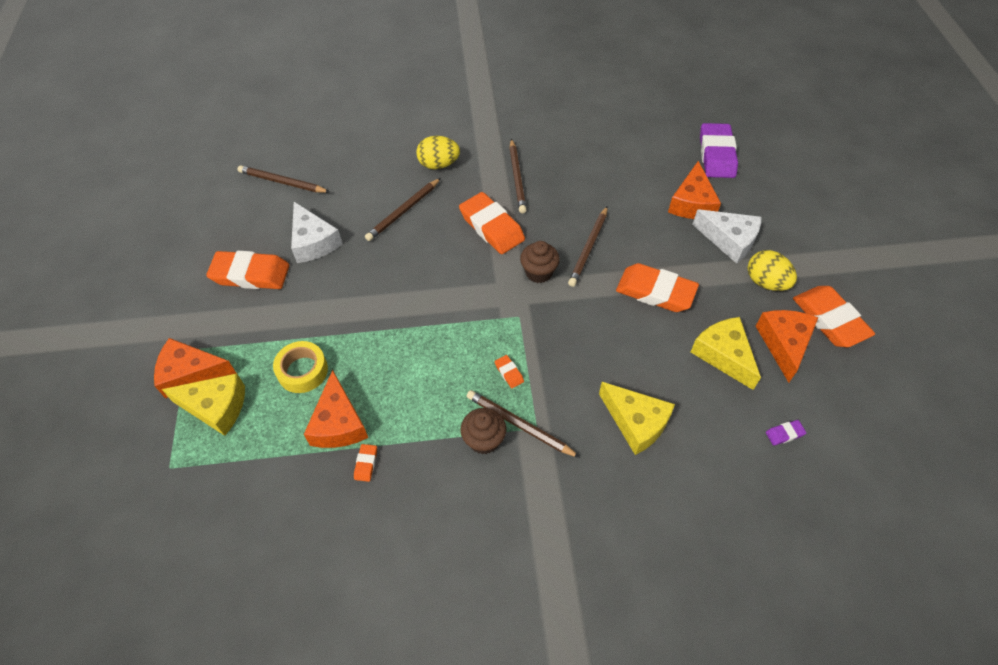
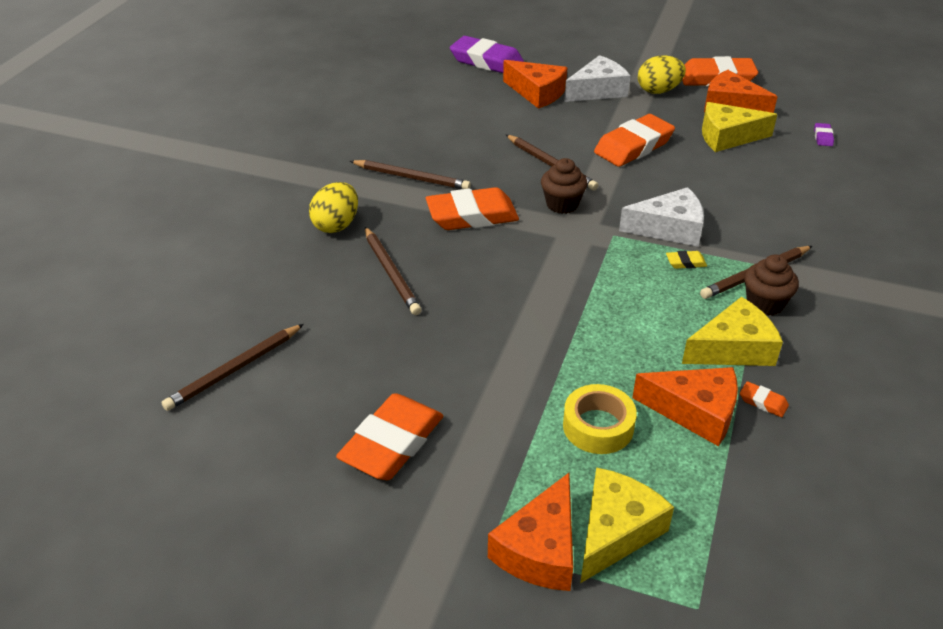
camera: 65 degrees left, 15 degrees down
(313, 242) = (379, 365): white cheese -> white cheese (669, 229)
(509, 373) = (685, 262): orange eraser -> yellow eraser
(636, 422) = (781, 205): yellow cheese -> yellow cheese (733, 348)

